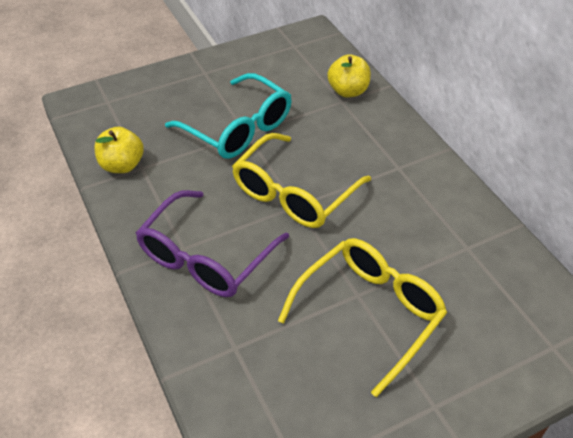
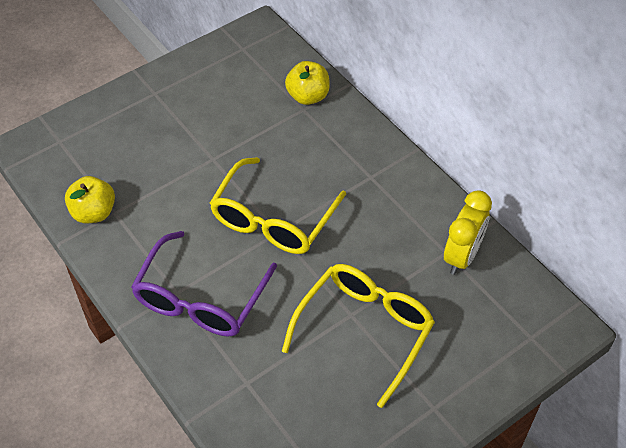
camera: 10 degrees left, 5 degrees up
(238, 129) = (204, 155): turquoise glasses -> none
(484, 254) = (462, 256): none -> yellow clock

